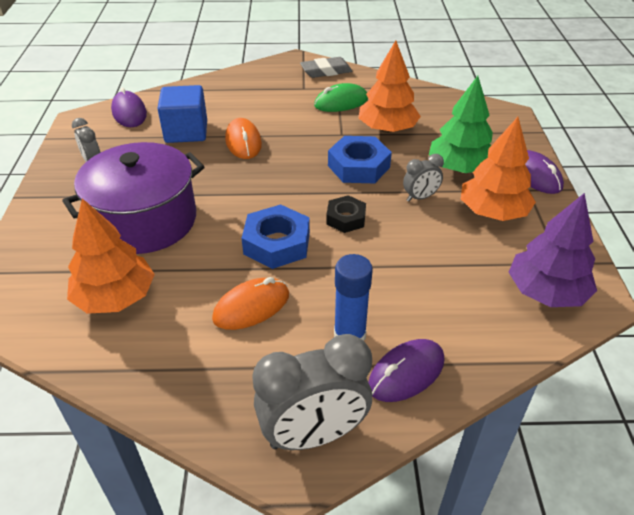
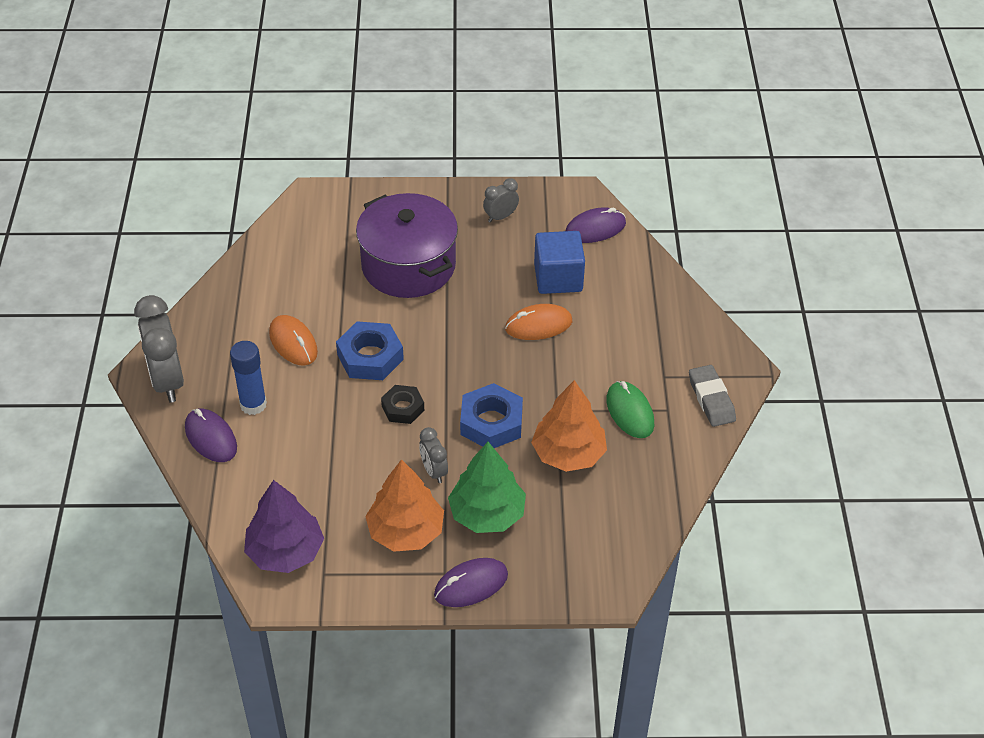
camera: 90 degrees right, 5 degrees up
(115, 297) = (313, 261): orange tree -> none

